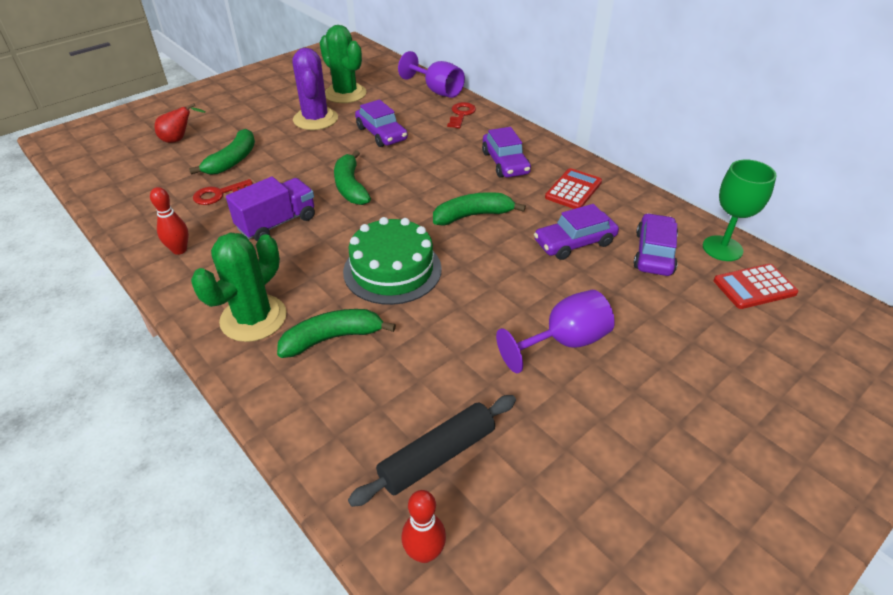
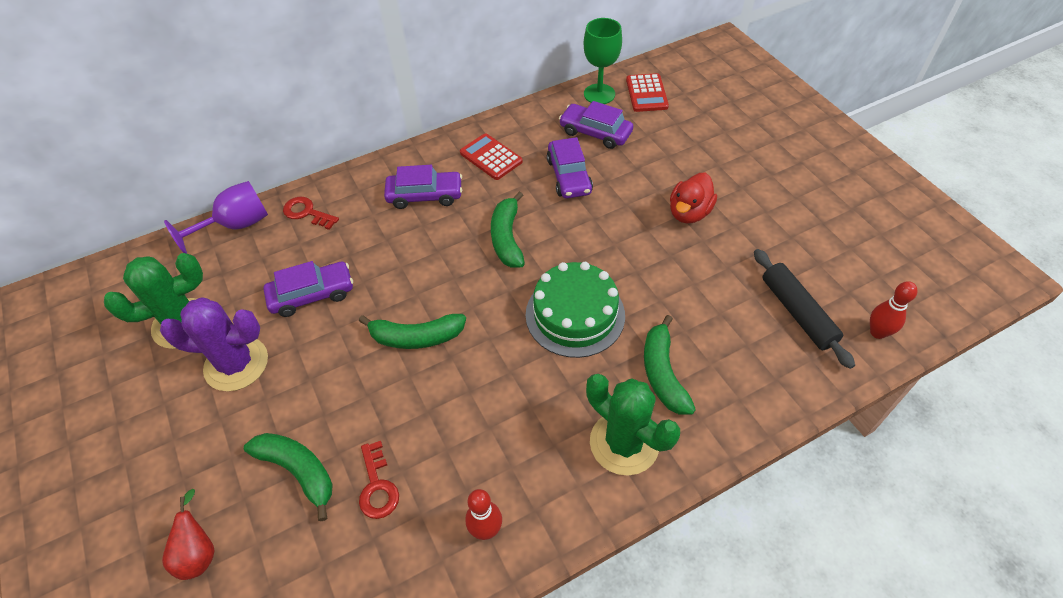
camera: 75 degrees left, 10 degrees up
(277, 223) = (464, 417): purple truck -> none
(564, 342) = (689, 213): purple goblet -> red duck

